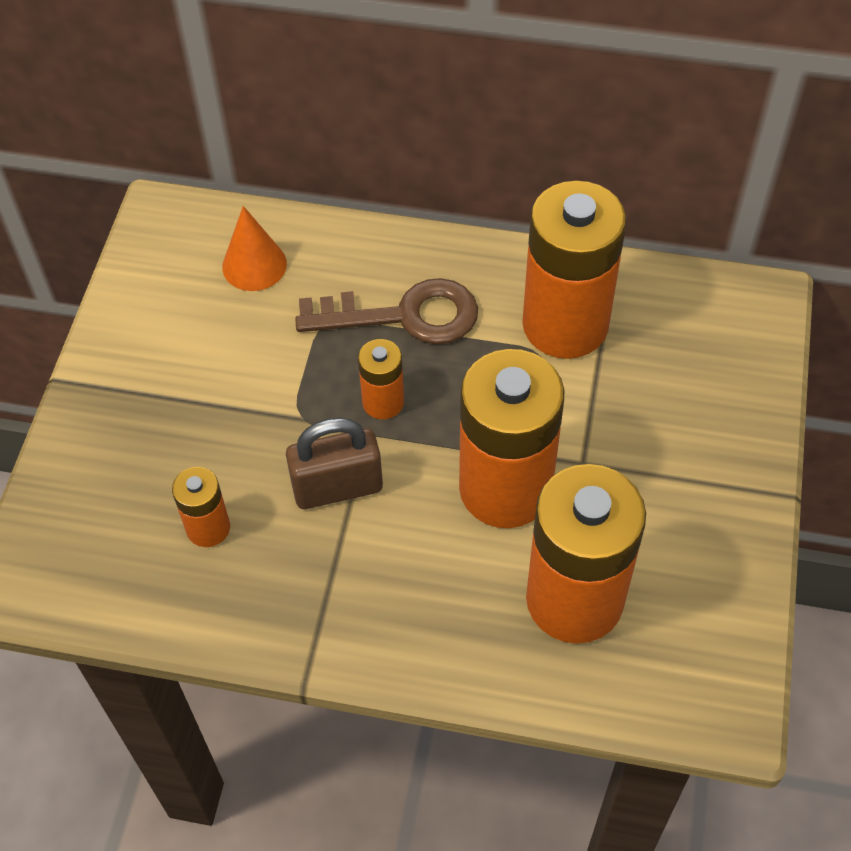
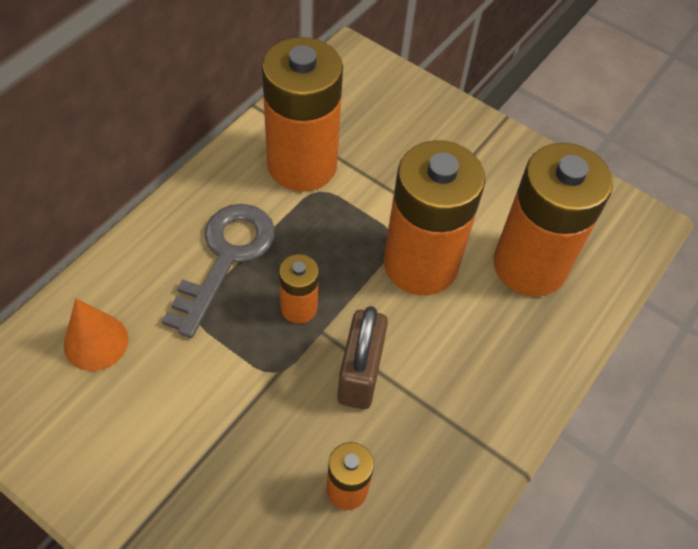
camera: 70 degrees left, 0 degrees up
(404, 315) = (226, 257): brown key -> grey key

